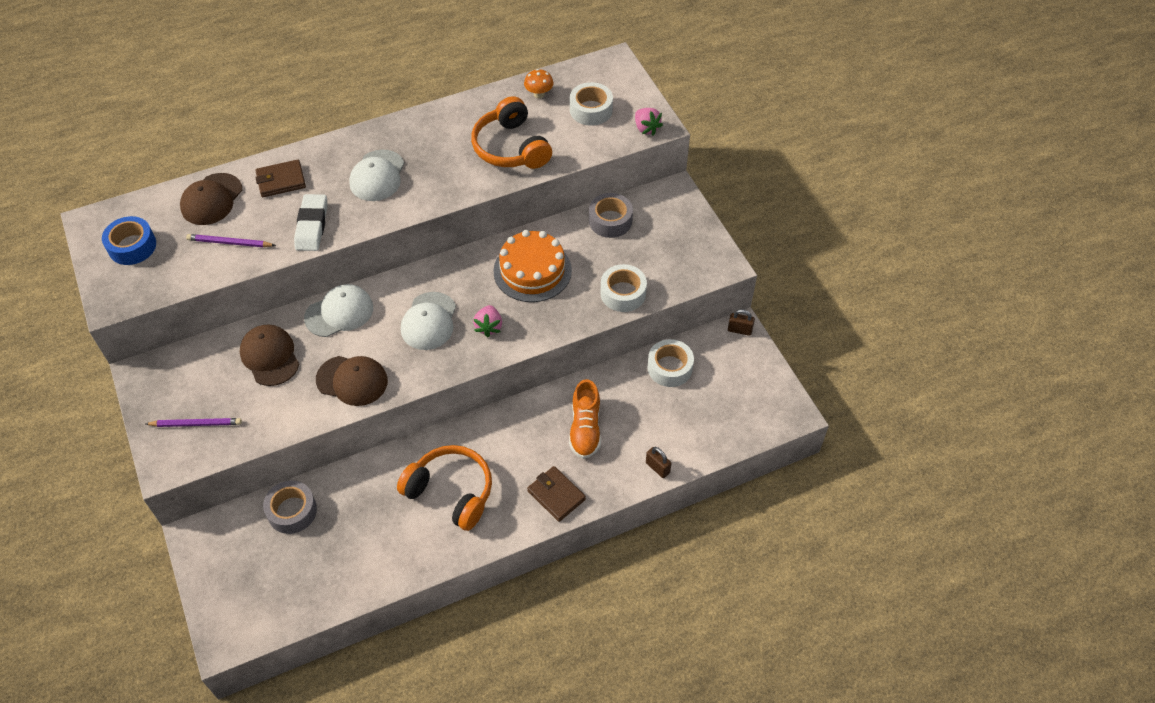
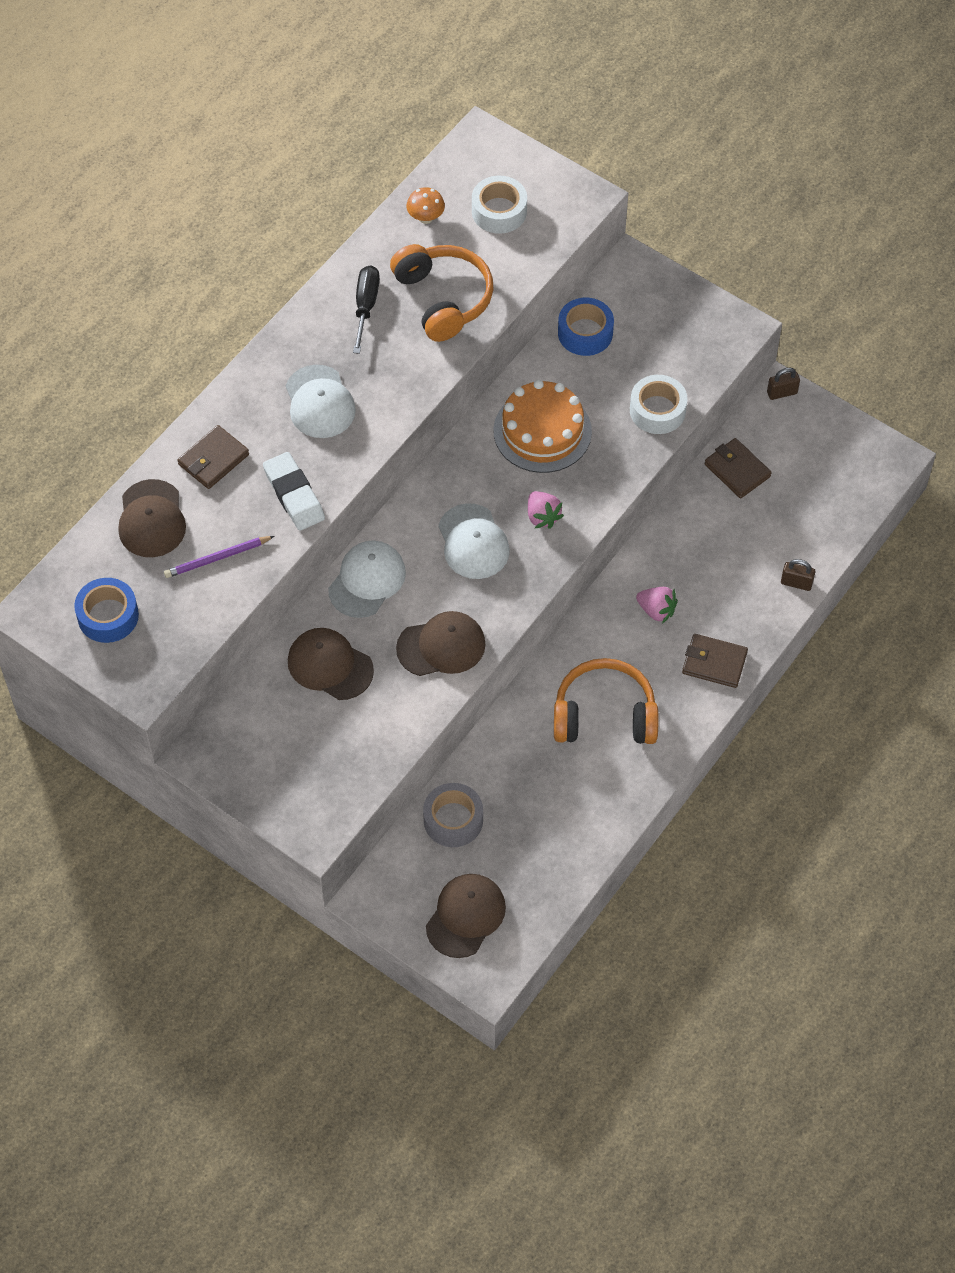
camera: 30 degrees left, 5 degrees up
(196, 424) = (310, 775): purple pencil -> none
(246, 586) = (465, 916): none -> brown cap
(456, 131) = (365, 306): none -> black screwdriver
(511, 147) = (443, 298): orange headphones -> orange headphones turned 150 degrees counterclockwise
(585, 429) = (695, 579): orange shoe -> none
(610, 221) = (585, 333): grey tape -> blue tape
(646, 128) = (576, 206): pink strawberry -> pink strawberry (656, 610)
(669, 368) = (737, 470): white tape -> brown wallet

